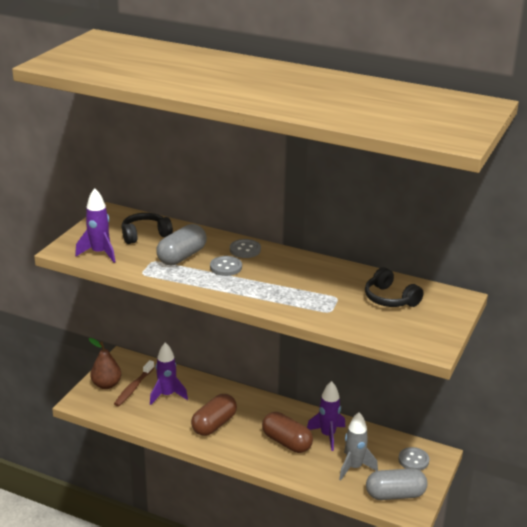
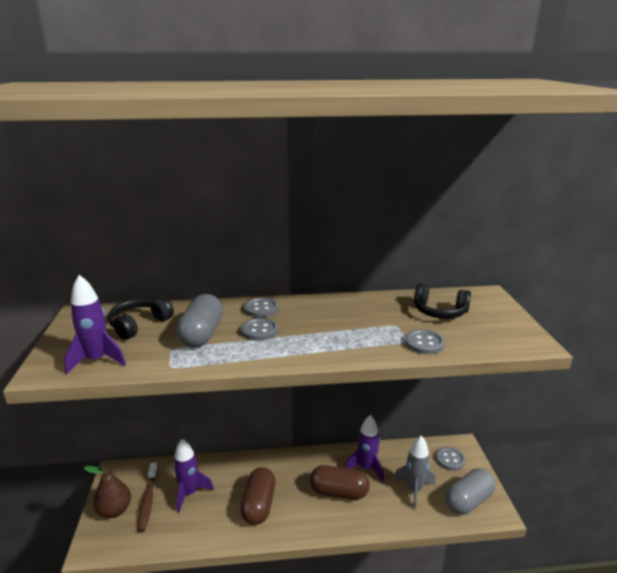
camera: 30 degrees left, 5 degrees down
(340, 318) = (424, 343): none -> grey button

